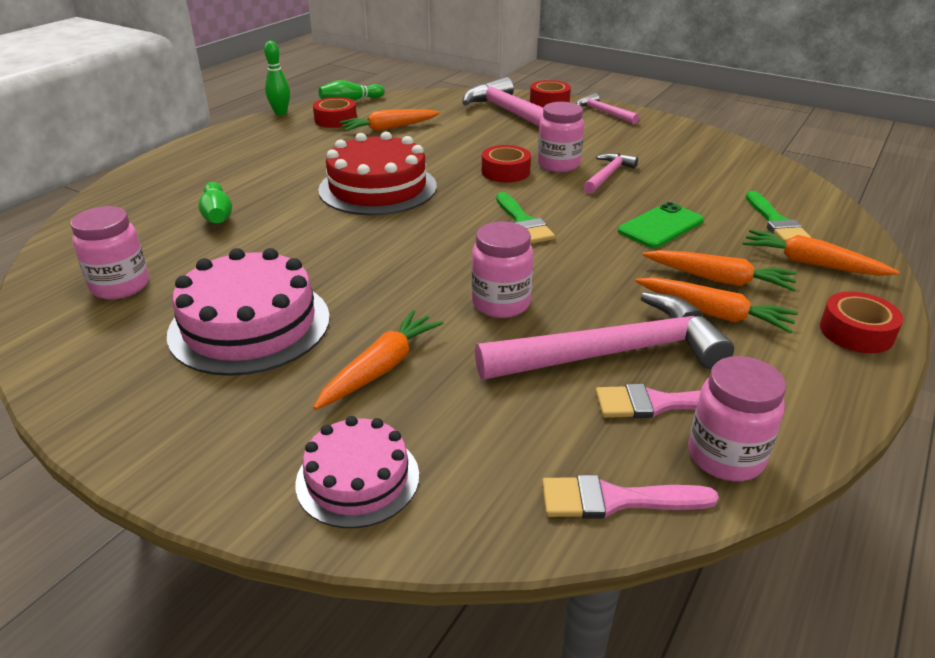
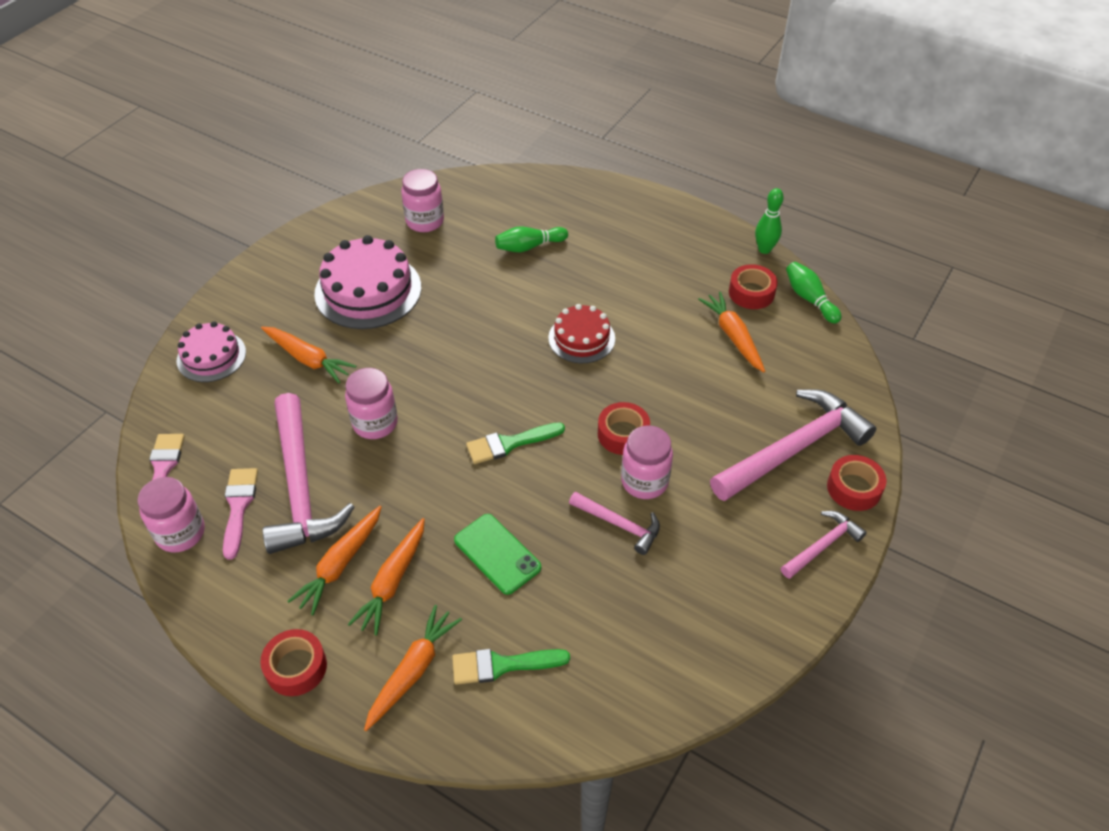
camera: 90 degrees right, 15 degrees up
(378, 188) = (581, 338): red cake -> red cake, size x0.61

